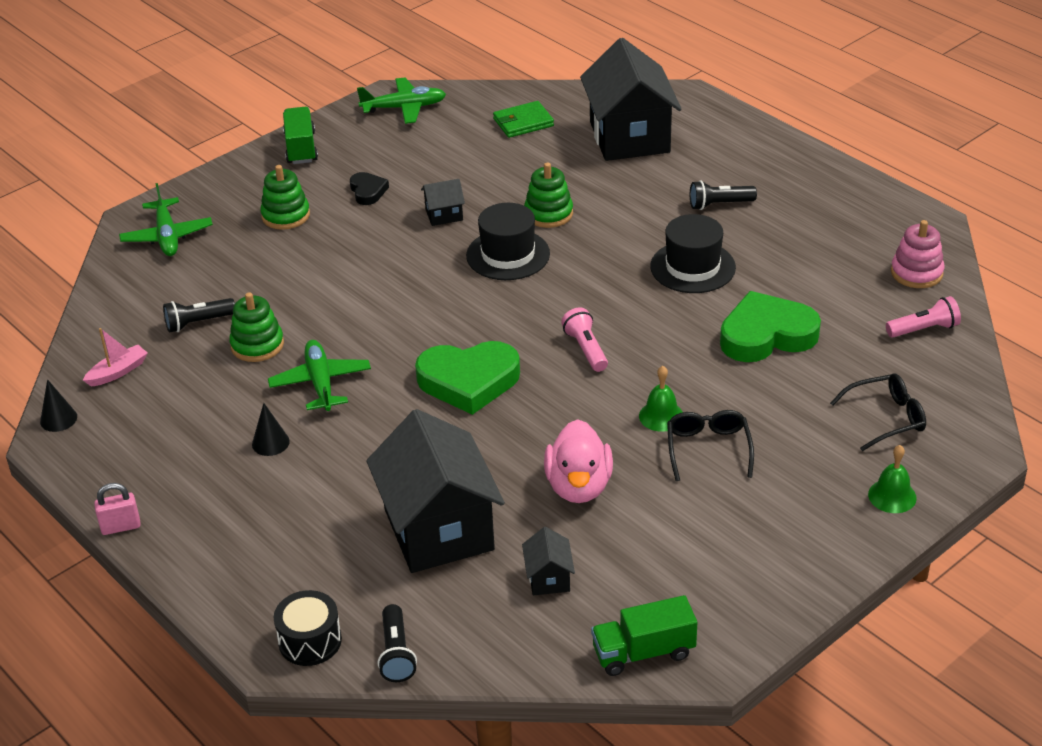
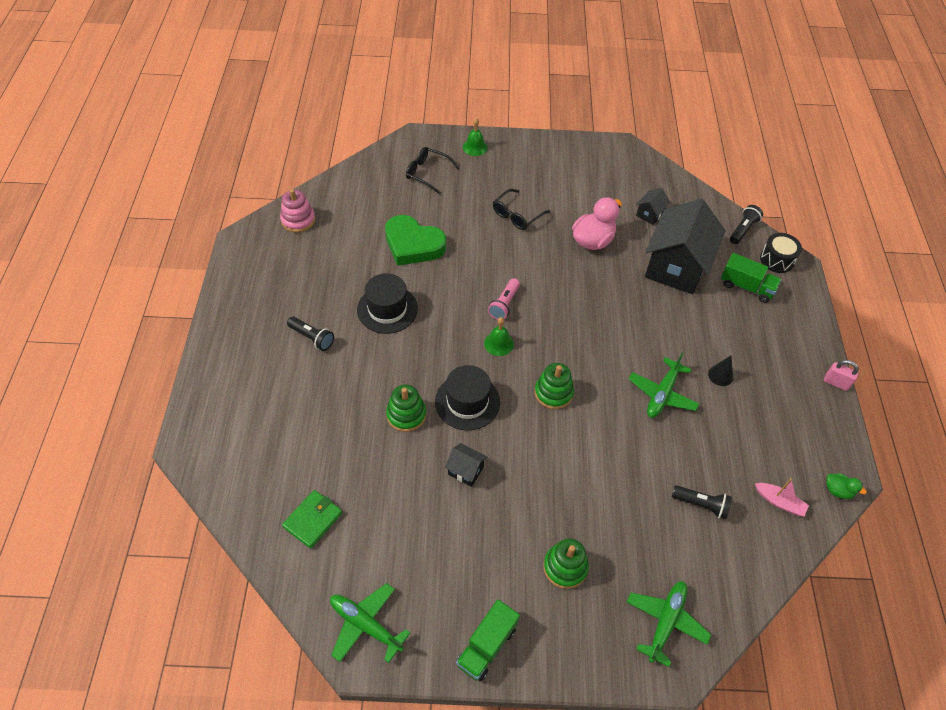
camera: 140 degrees left, 15 degrees up
(58, 419) = (837, 490): black cone -> green duck
(118, 372) = (779, 502): pink boat -> pink boat turned 150 degrees counterclockwise
(257, 345) = (677, 453): green stacking toy -> green stacking toy (553, 393)
(368, 191) = (488, 542): black heart -> none
(469, 381) = (583, 332): green heart -> none
(523, 122) = (313, 520): green wallet -> green wallet turned 75 degrees counterclockwise
(629, 137) = (275, 439): black house -> none
(643, 652) = (643, 165): green truck -> green truck (746, 287)
(661, 416) = (516, 244): green bell -> green bell (498, 343)
(924, 329) = (345, 194): pink flashlight -> none

